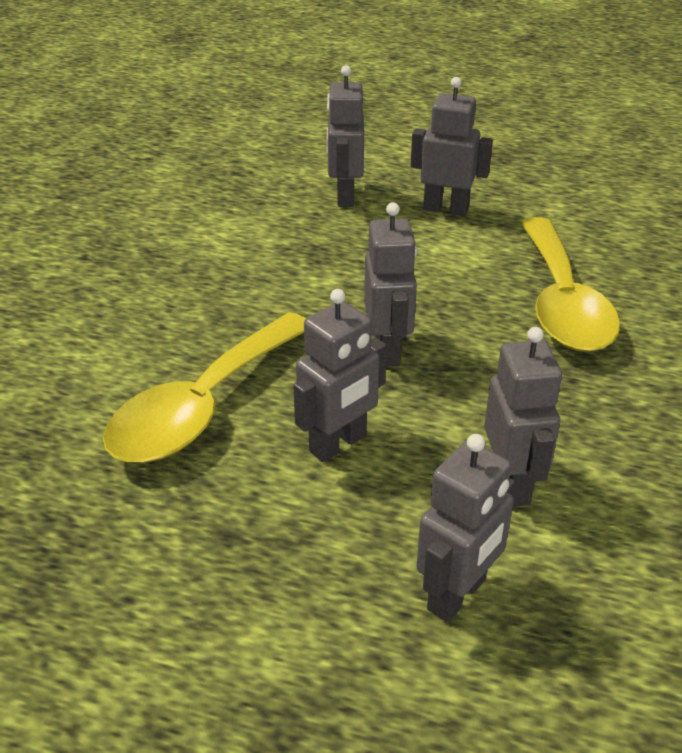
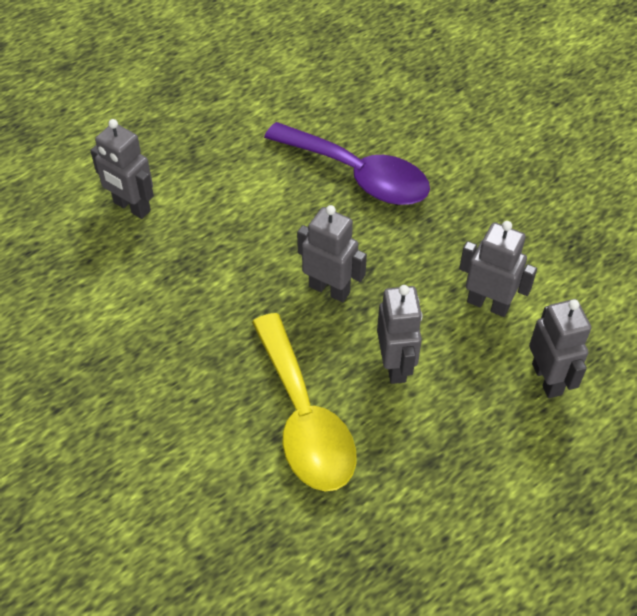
camera: 55 degrees left, 15 degrees up
(446, 209) = (204, 163): grey robot -> none
(562, 302) = (358, 175): yellow spoon -> purple spoon

